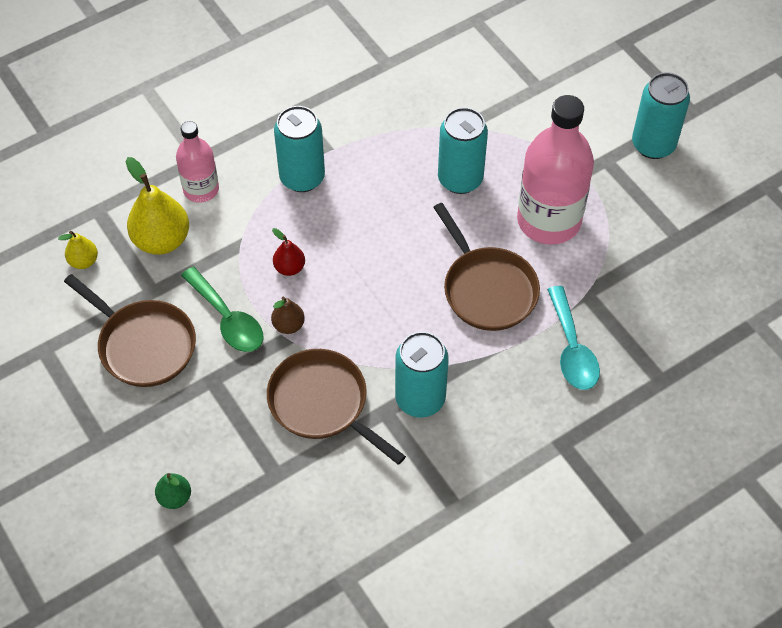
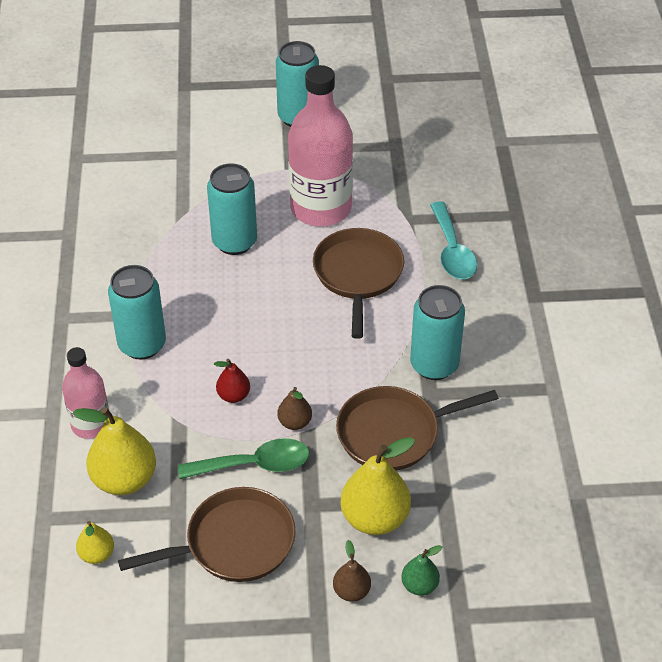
camera: 60 degrees left, 10 degrees down
(142, 450) = (351, 591): none -> brown pear
(224, 432) = (375, 518): none -> yellow pear
(487, 289) = (358, 275): brown pan -> brown pan turned 90 degrees counterclockwise
(571, 348) = (452, 251): turquoise spoon -> turquoise spoon turned 60 degrees clockwise

